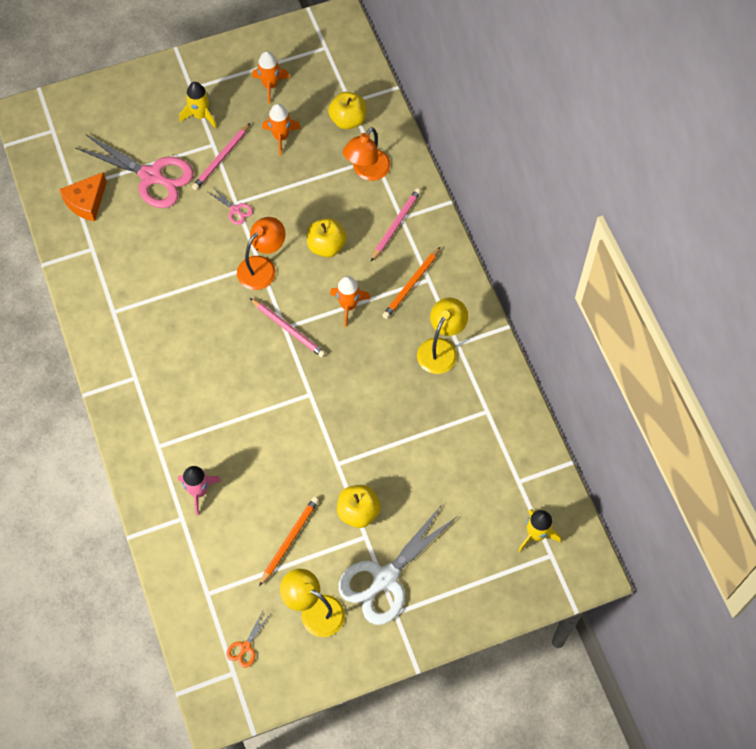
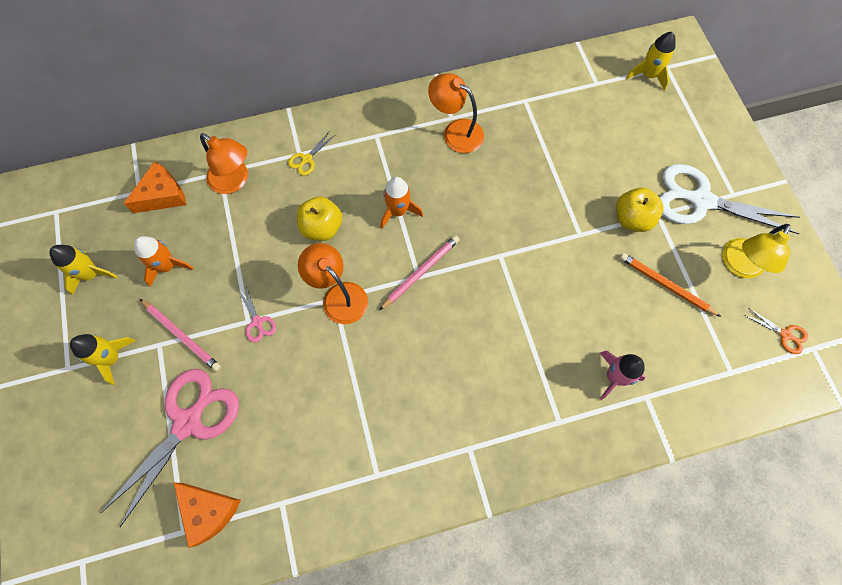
camera: 85 degrees left, 5 degrees up
(235, 210) = (257, 322): pink scissors -> pink scissors turned 105 degrees clockwise
(270, 85) = (91, 274): orange rocket -> yellow rocket
(348, 120) = (163, 195): yellow apple -> orange cheese
(385, 579) = (700, 200): white scissors -> white scissors turned 150 degrees clockwise
(396, 225) = (307, 159): pink pencil -> yellow scissors
(411, 285) = (380, 151): orange pencil -> none
(441, 348) = (456, 132): yellow lamp -> orange lamp

